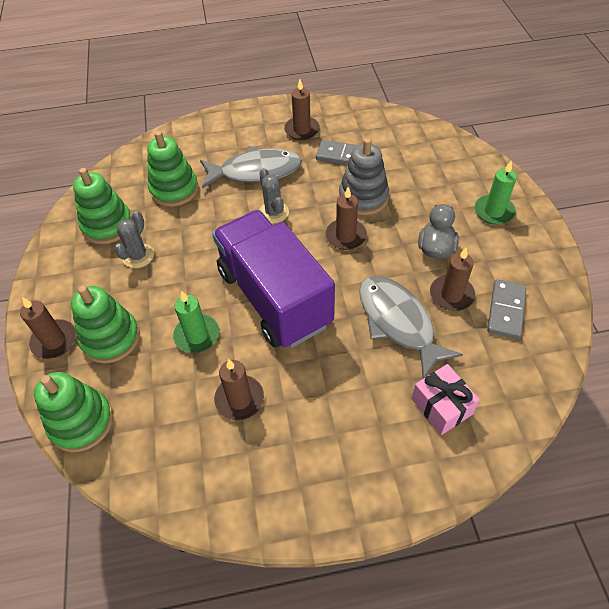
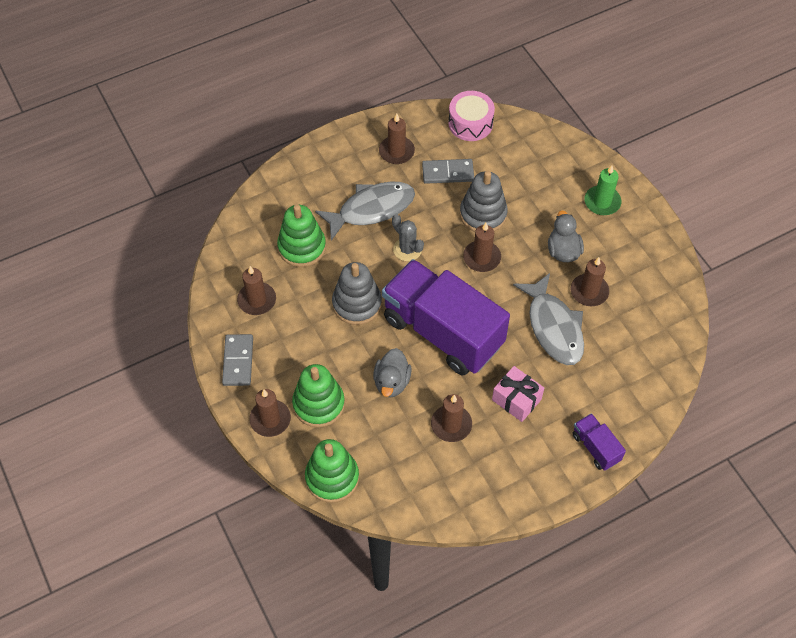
camera: 20 degrees left, 5 degrees up
(107, 225) = (257, 300): green stacking toy -> brown candle
(138, 256) = (302, 323): grey cactus -> none
(197, 335) = (392, 382): green candle -> grey duck
(200, 250) = (357, 304): none -> grey stacking toy
(382, 120) = (470, 123): none -> pink drum
(398, 322) = (553, 327): grey fish -> grey fish turned 150 degrees counterclockwise
(401, 476) = (595, 447): none -> purple truck
(441, 406) = (609, 387): pink gift -> pink gift (516, 399)
(506, 310) = (636, 294): grey domino -> grey domino (238, 361)

